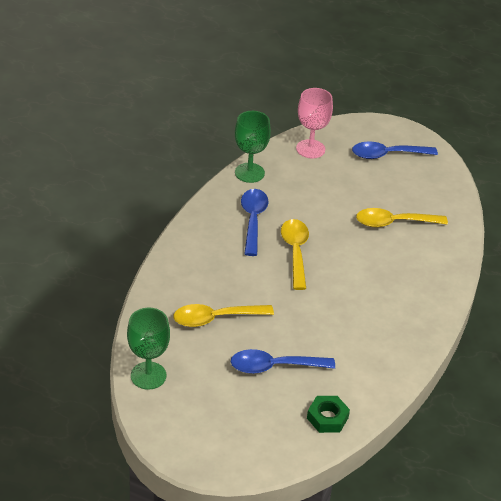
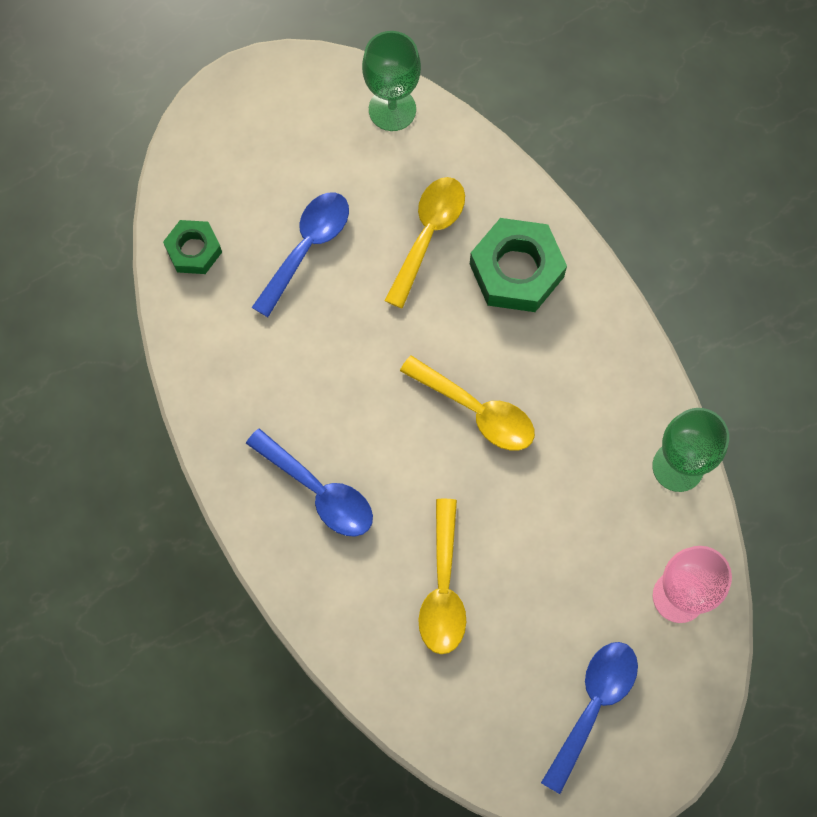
camera: 130 degrees right, 30 degrees up
(202, 273) = (516, 270): none -> green nut
(253, 220) = (574, 401): blue spoon -> blue spoon (319, 491)
(393, 223) = (443, 589): yellow spoon -> yellow spoon turned 150 degrees clockwise

